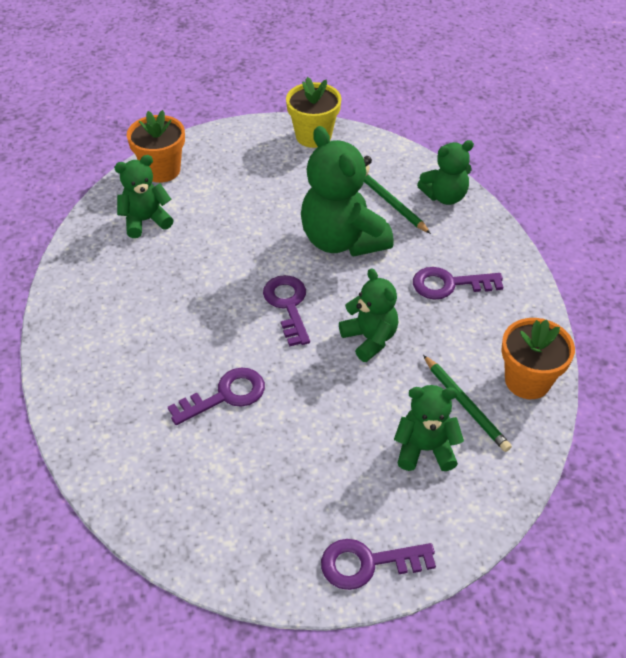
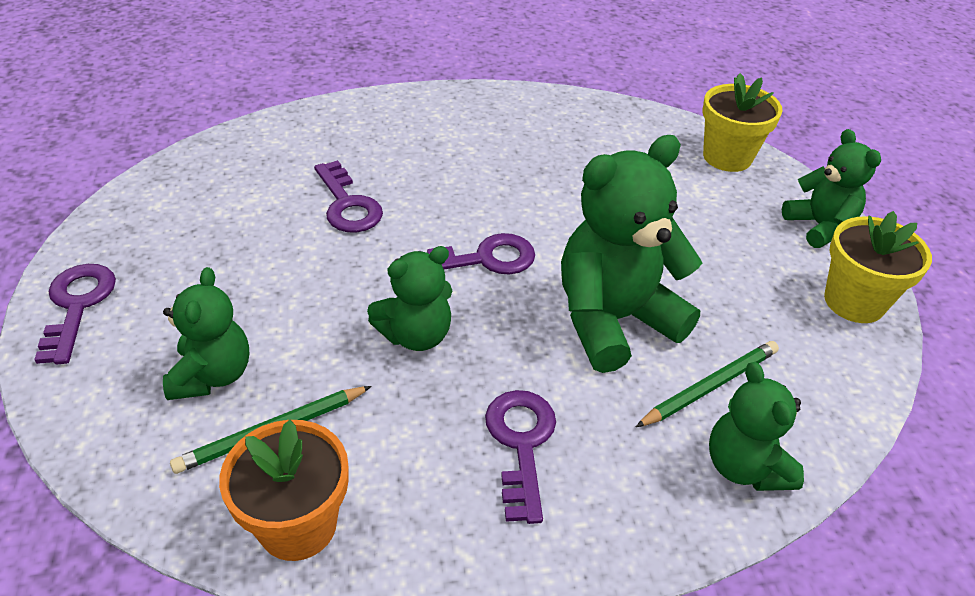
camera: 90 degrees right, 5 degrees down
(145, 221) = (630, 146): green teddy bear -> green teddy bear (819, 226)
(161, 170) = (727, 157): orange flower pot -> yellow flower pot

